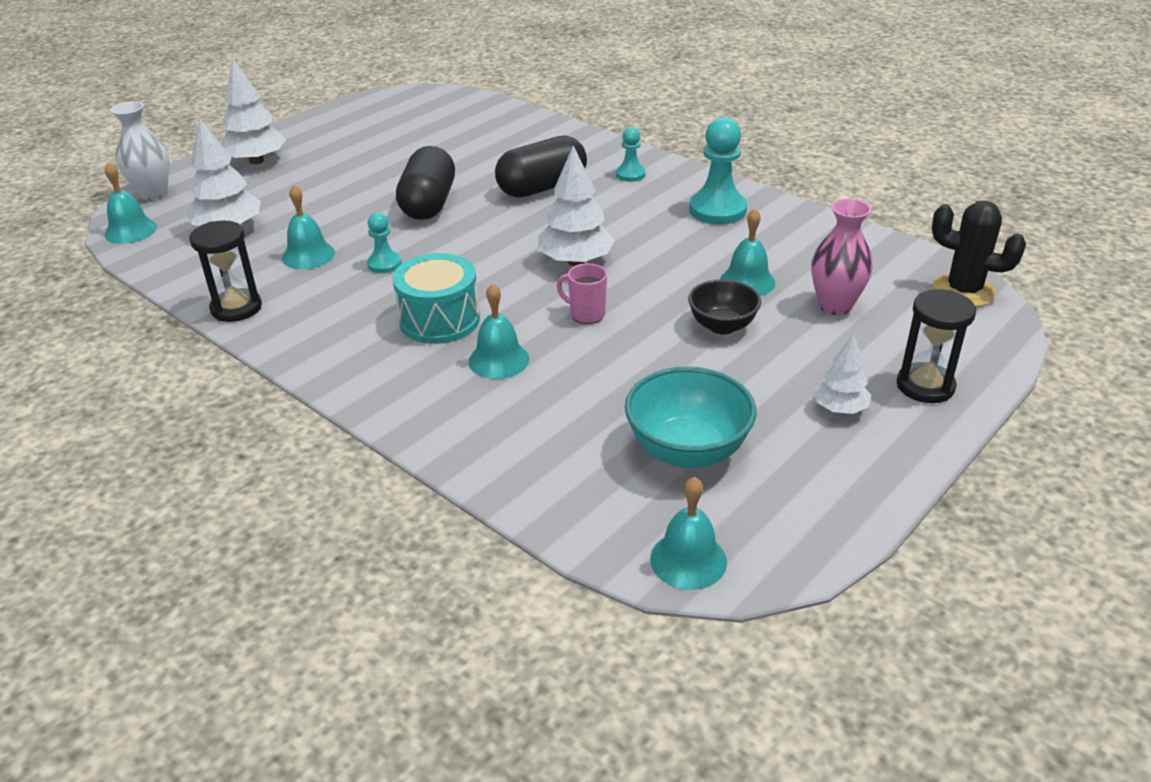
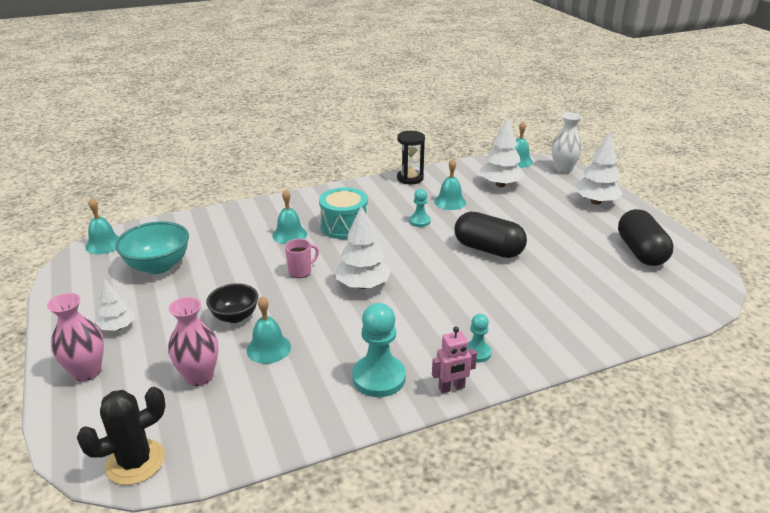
camera: 115 degrees right, 5 degrees down
(542, 188) = (482, 301): black capsule -> black capsule (640, 252)
(691, 176) = (451, 388): none -> pink robot
(925, 386) = (87, 372): black hourglass -> pink vase

